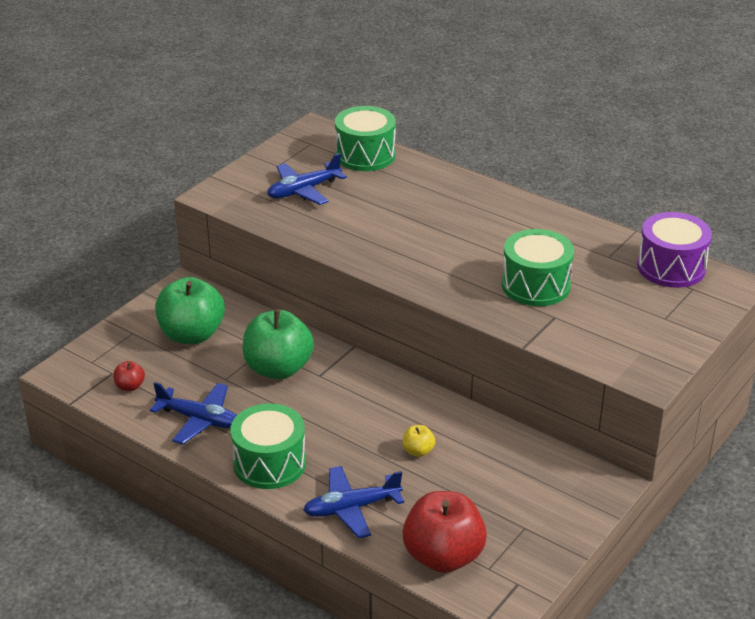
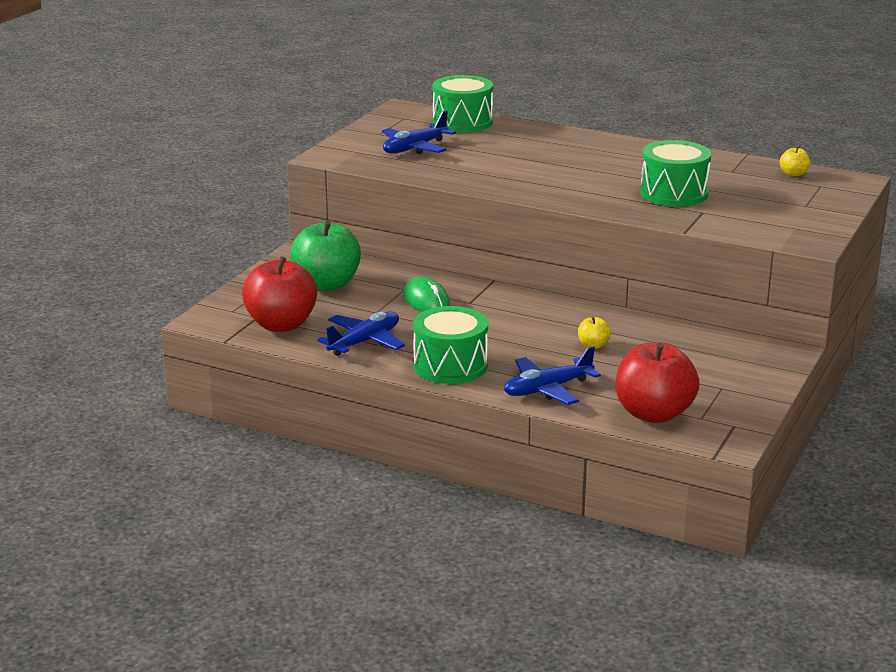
camera: 10 degrees left, 10 degrees down
(130, 386) = (281, 324): red apple -> red apple, size x2.31
(199, 420) = (364, 342): blue plane -> blue plane turned 60 degrees counterclockwise
(278, 369) = (426, 301): green apple -> green mouse
(671, 267) = (793, 174): purple drum -> yellow apple

